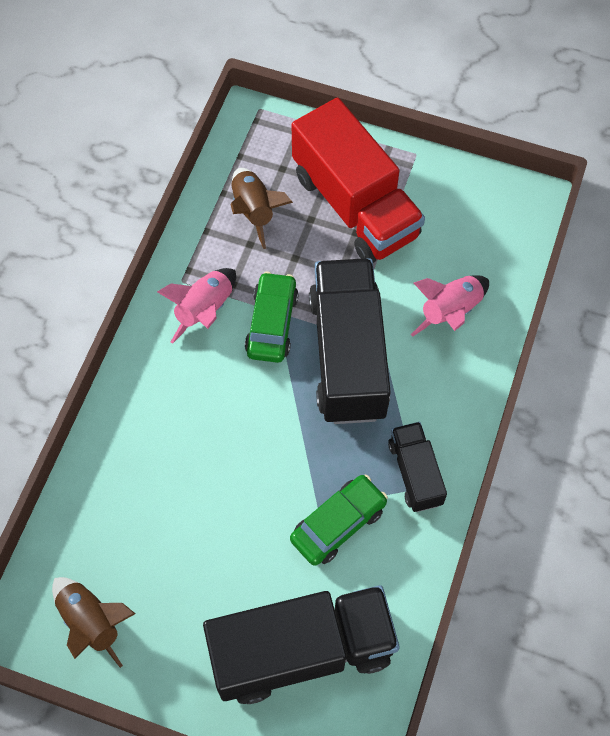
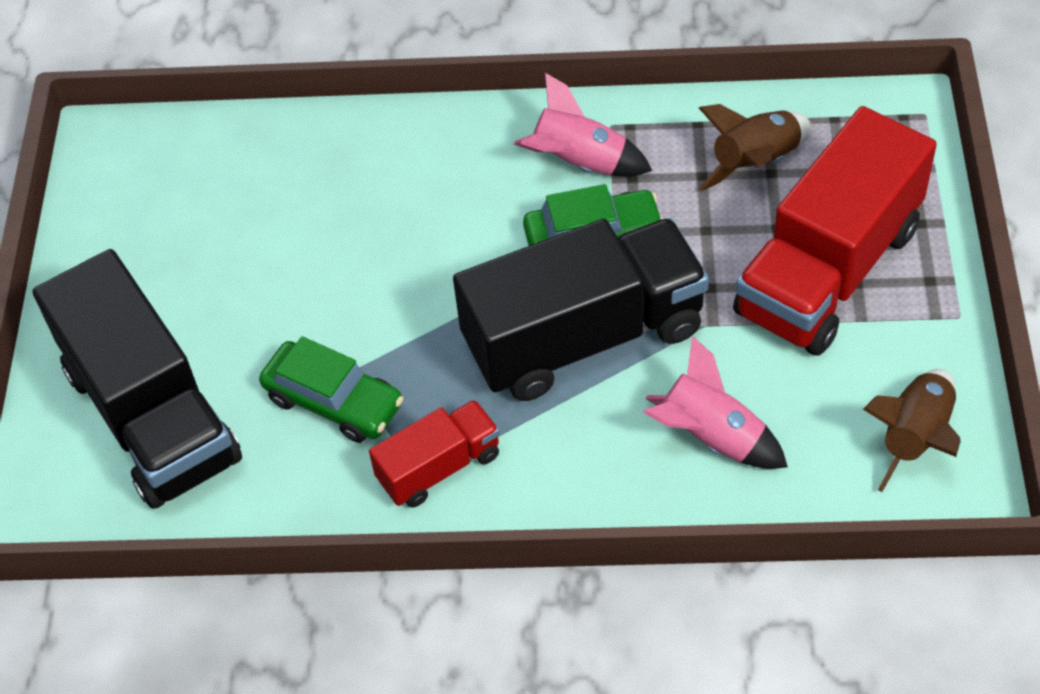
camera: 75 degrees right, 10 degrees down
(91, 622) = (129, 199): brown rocket -> brown rocket (915, 437)
(415, 473) = (439, 467): black truck -> red truck

